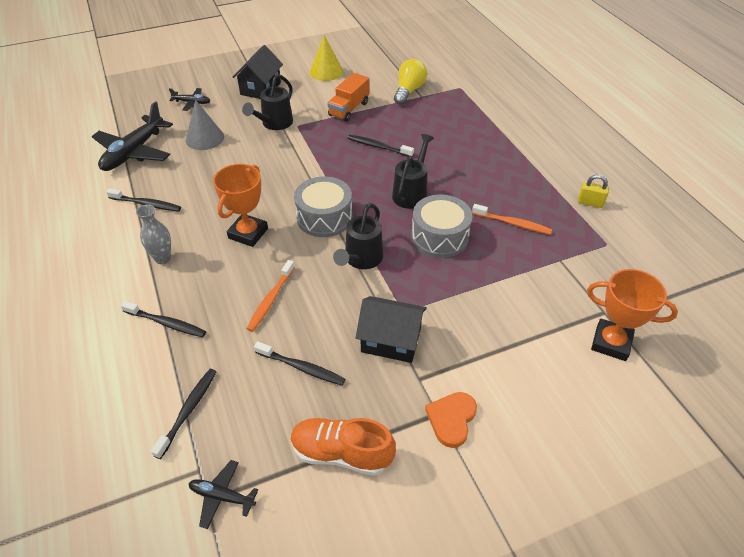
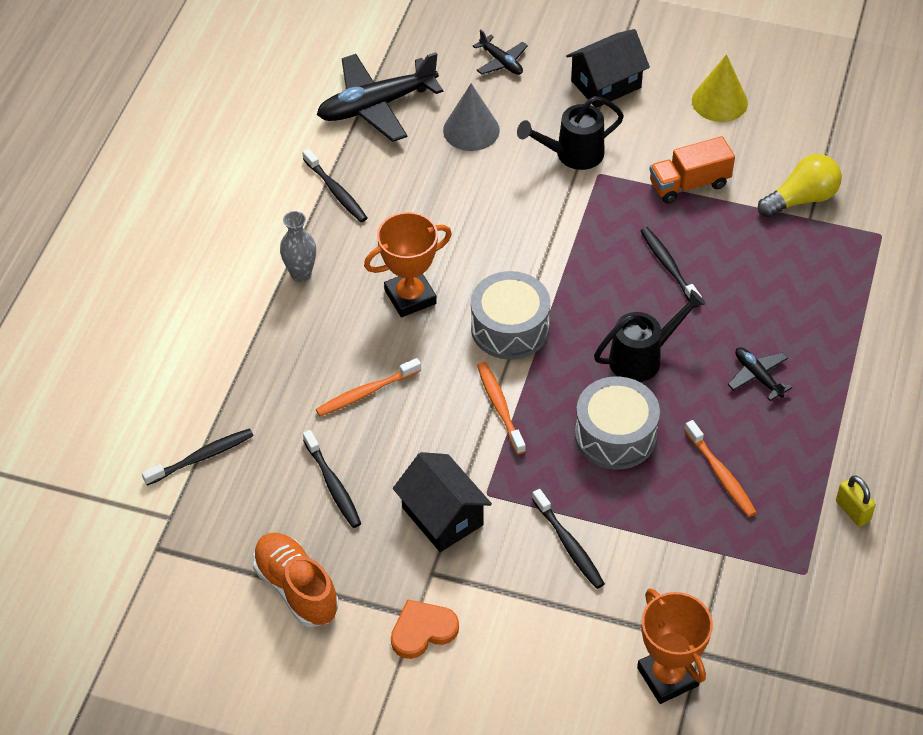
camera: 40 degrees right, 5 degrees up
(166, 323) = (249, 354): black toothbrush -> black toothbrush (569, 545)
(222, 496) = (170, 553): black plane -> black plane (757, 376)
(361, 260) = (500, 407): black watering can -> orange toothbrush

